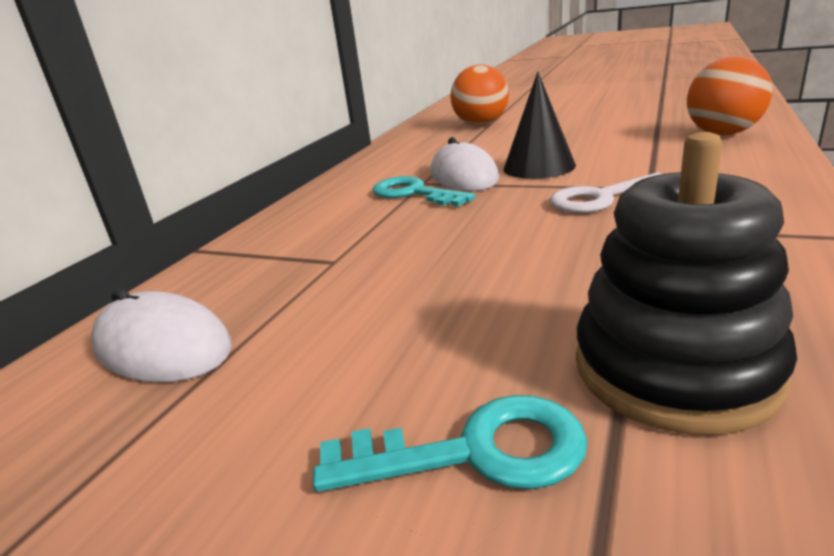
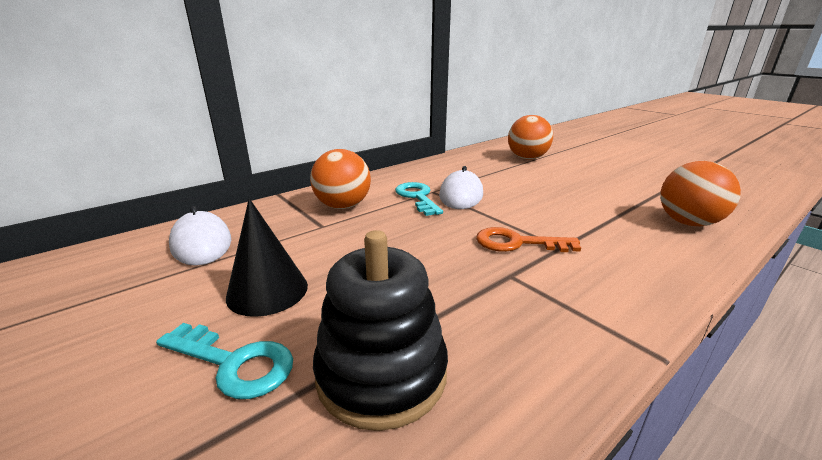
camera: 25 degrees right, 0 degrees up
(327, 232) = (343, 206): none -> orange ball
(539, 167) = (514, 204): black cone -> black cone (267, 291)
(602, 198) = (517, 243): white key -> orange key

